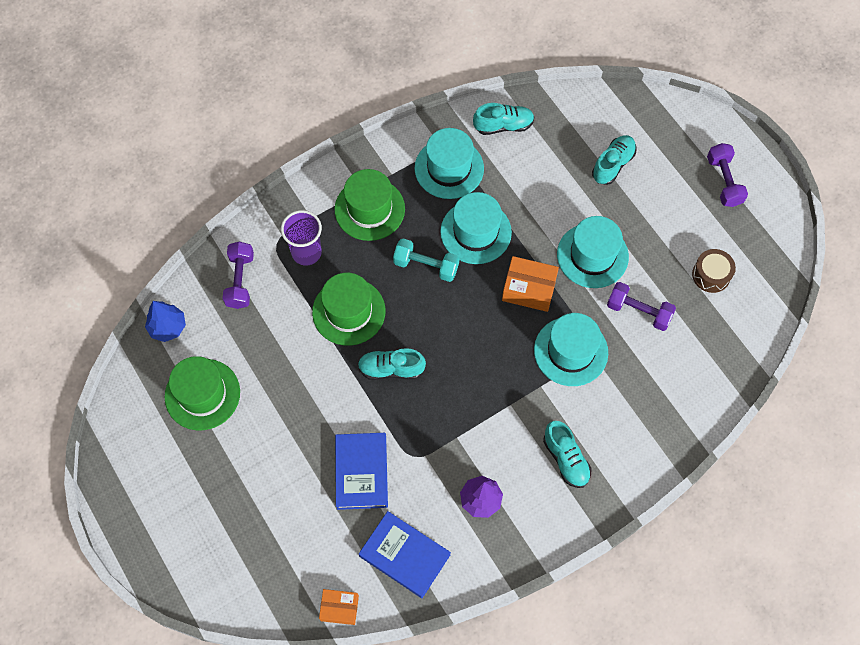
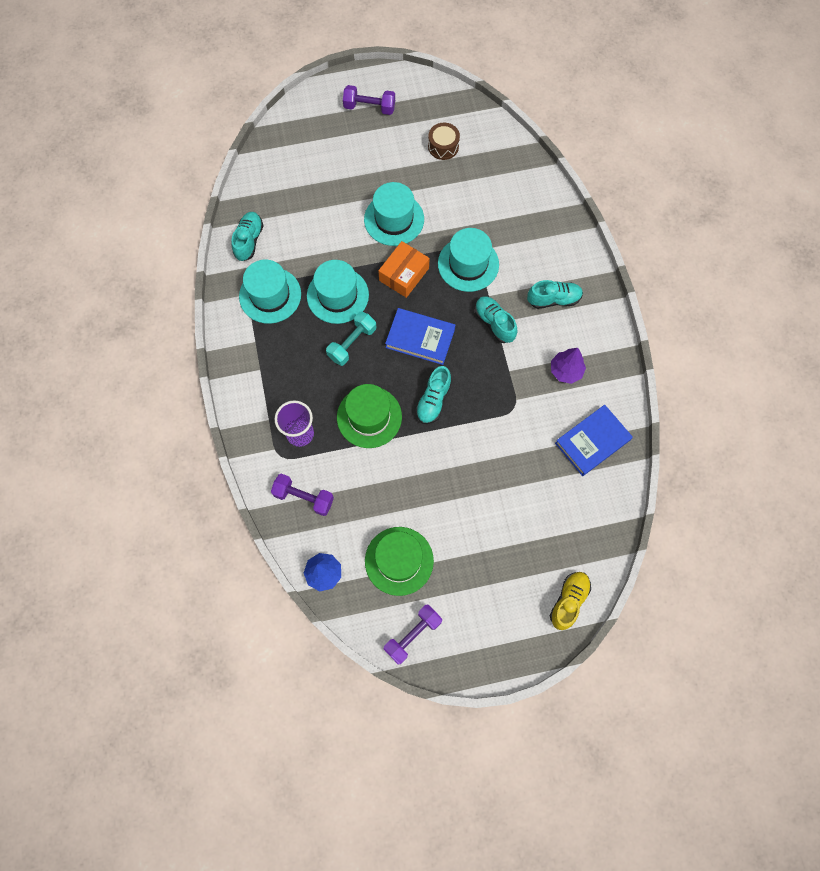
camera: 70 degrees left, 5 degrees up
(211, 583) = (568, 601): none -> yellow shoe
(339, 608) = (619, 504): orange box -> none
(361, 472) = (513, 452): blue book -> blue book (420, 338)
(369, 209) = (281, 370): green hat -> none
(613, 164) = (321, 175): turquoise shoe -> turquoise shoe (494, 323)
(638, 311) = (453, 205): purple dumbbell -> purple dumbbell (412, 635)

